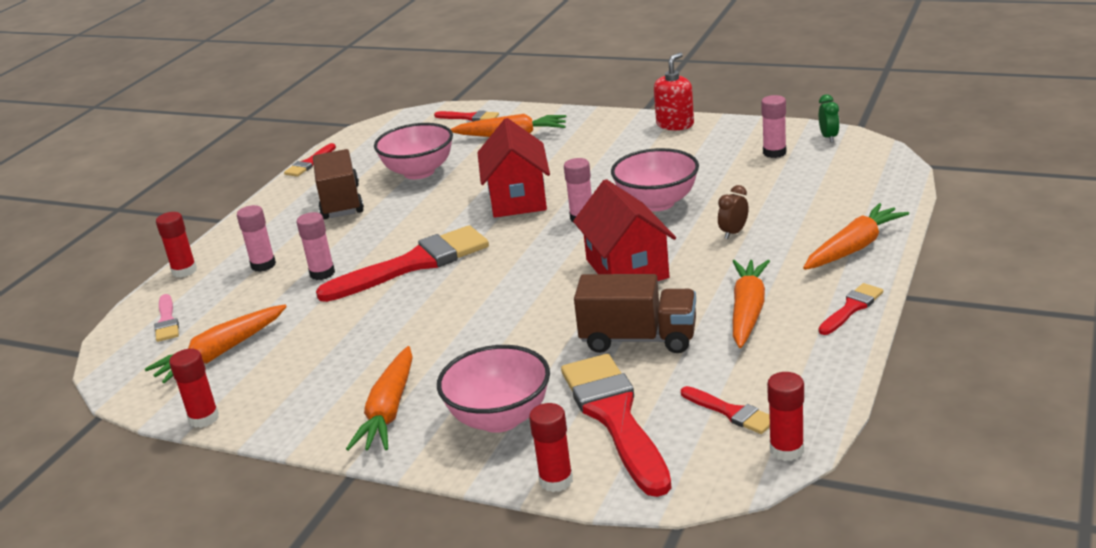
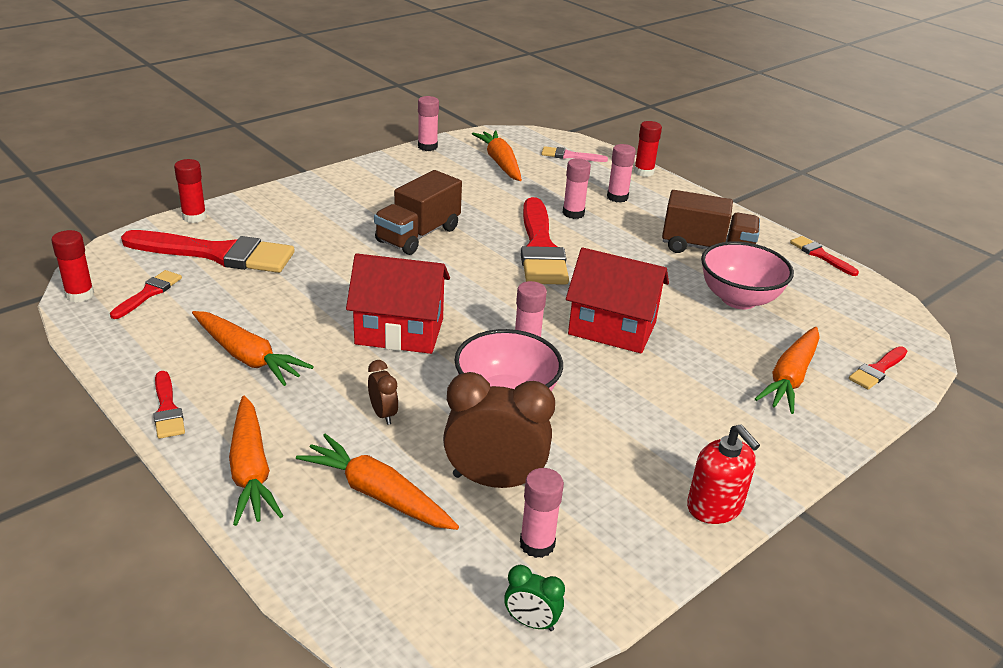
camera: 110 degrees right, 5 degrees up
(204, 418) = (427, 147): red glue stick -> pink glue stick
(389, 411) = (349, 192): orange carrot -> orange carrot (377, 494)
(500, 418) = (282, 220): pink bowl -> none
(638, 339) = (289, 296): brown truck -> brown truck (418, 235)
(731, 412) = (148, 293): red brush -> red brush turned 135 degrees clockwise
(742, 179) = (494, 481): none -> brown clock

